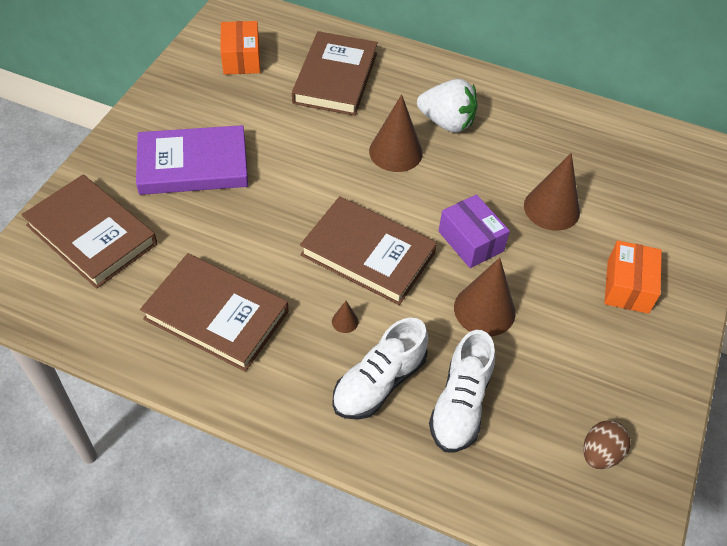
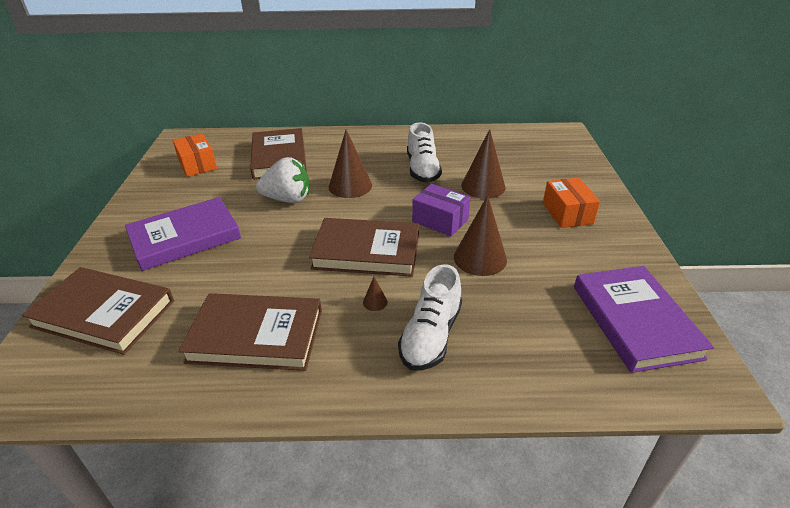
camera: 20 degrees left, 15 degrees down
(446, 122) = (377, 161): white strawberry -> white strawberry (288, 199)
(460, 404) = (506, 327): white shoe -> white shoe (422, 169)
(600, 453) = (634, 321): brown egg -> purple book

